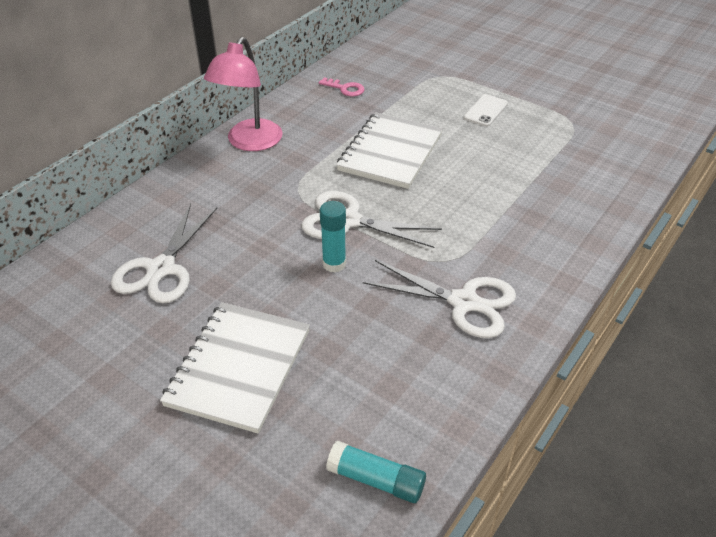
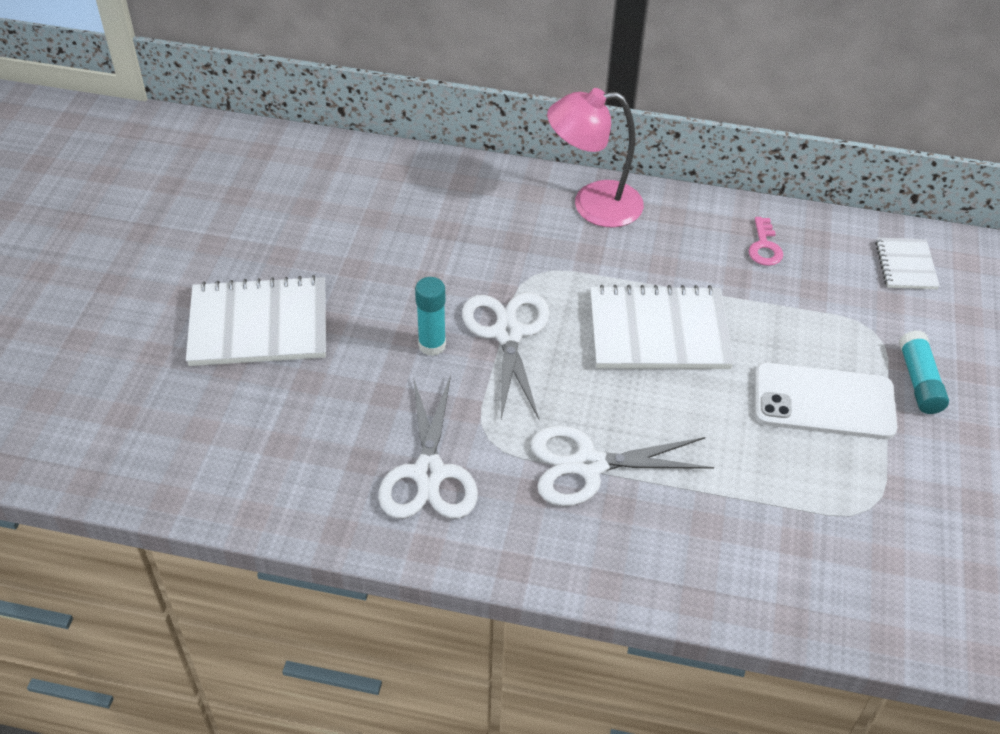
camera: 65 degrees right, 5 degrees up
(161, 269) = (357, 221): white scissors -> white scissors (588, 465)
(376, 480) = (168, 467): turquoise glue stick -> turquoise glue stick (919, 381)
(396, 48) = (905, 265): none -> white notebook
(485, 111) = (823, 402): white phone -> white phone, size x1.80

